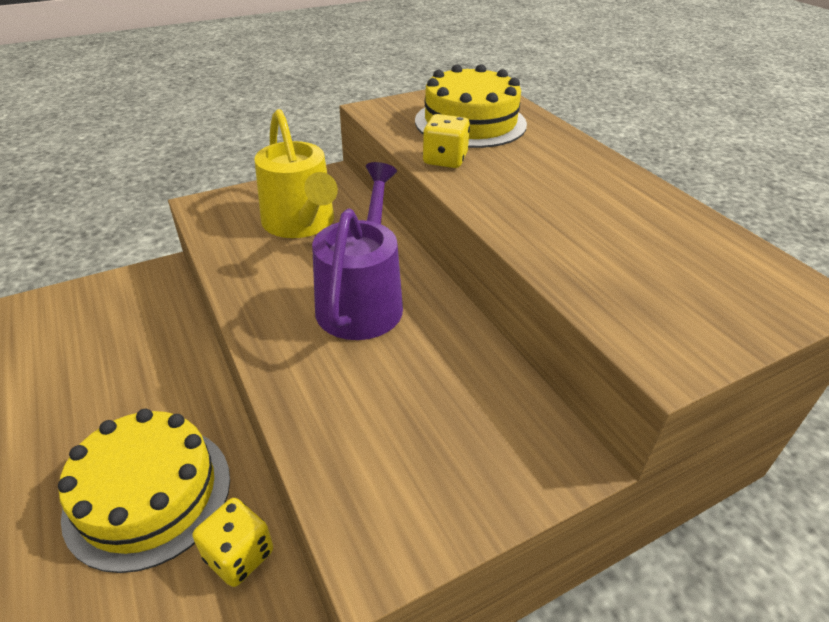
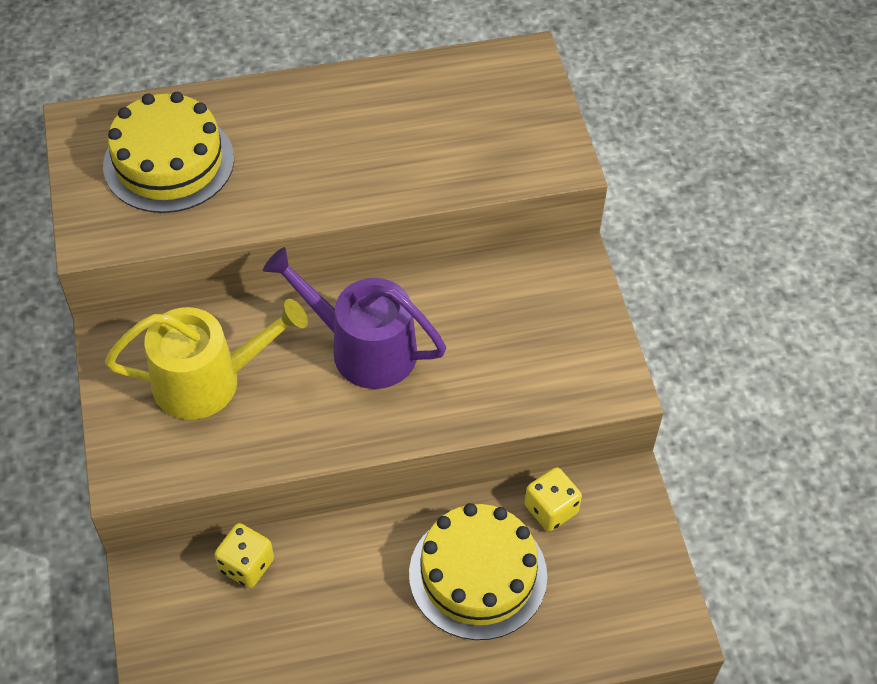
camera: 75 degrees left, 15 degrees up
(445, 160) = (247, 207): yellow dice -> yellow dice (246, 565)

